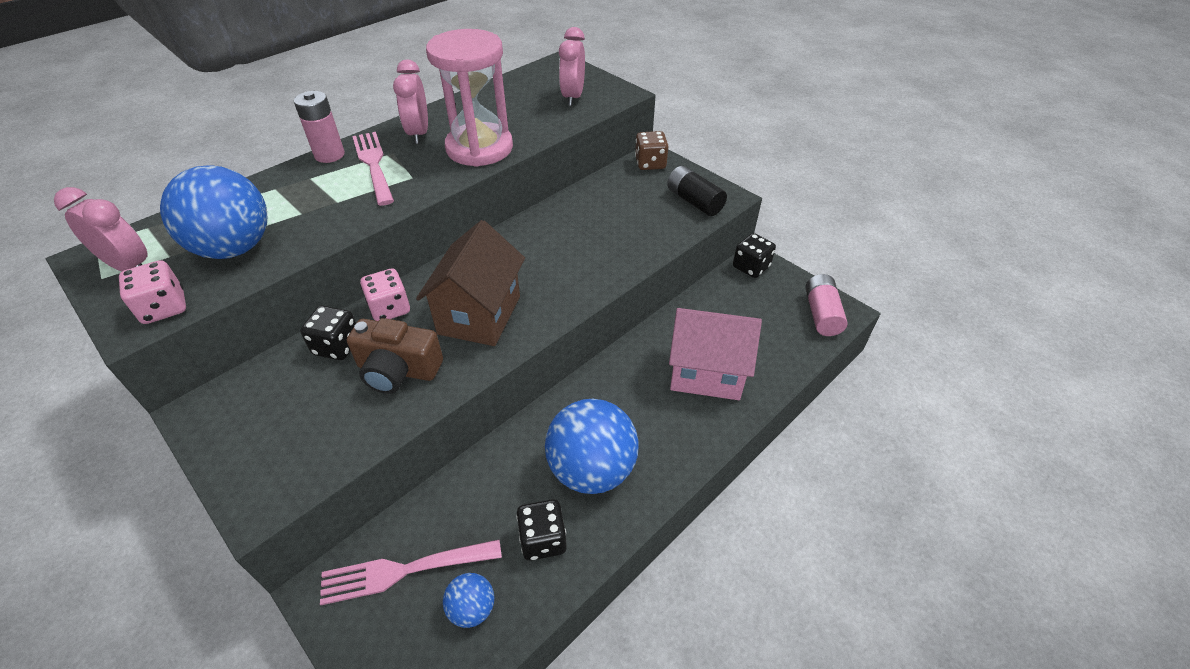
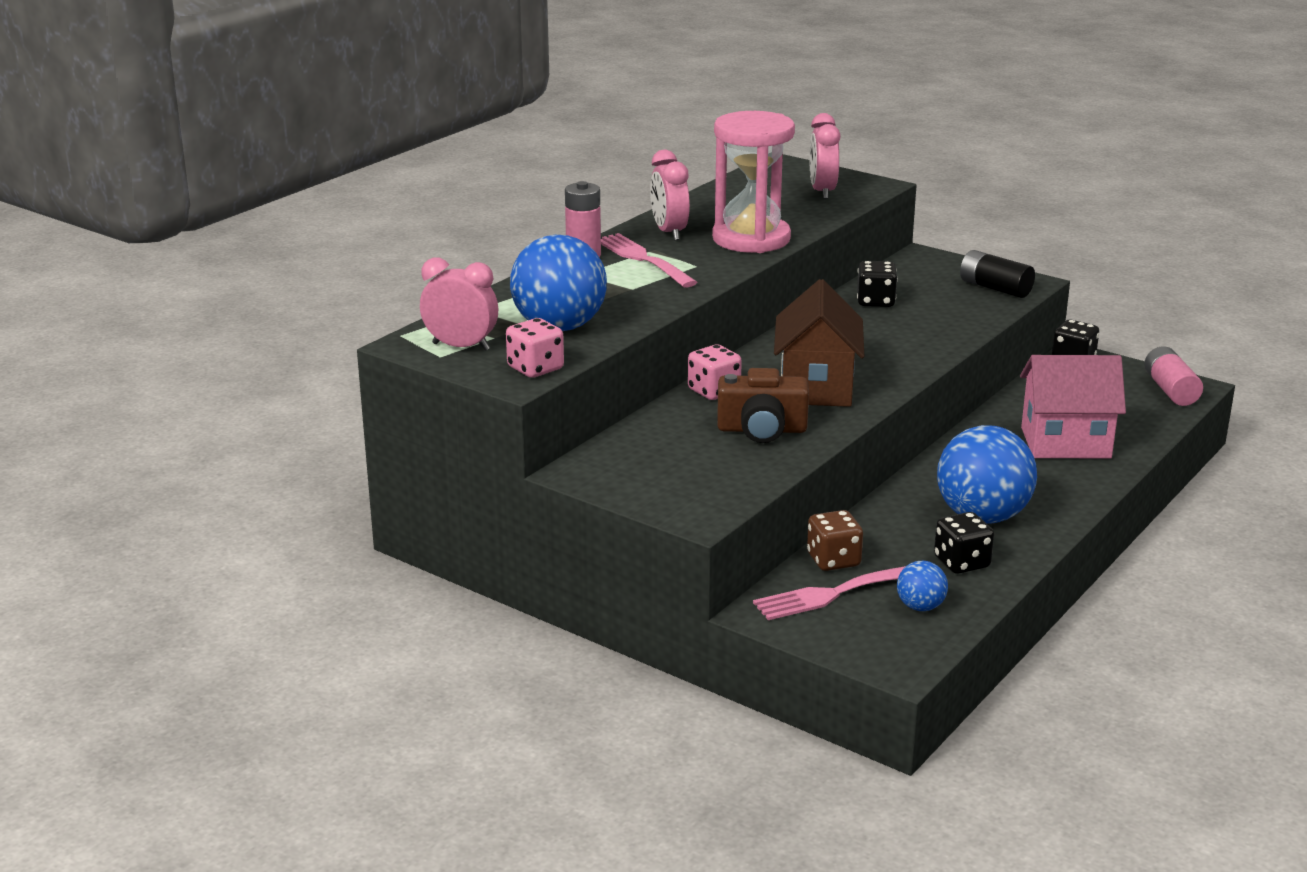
camera: 10 degrees left, 20 degrees down
(337, 346) = (681, 420): black dice -> black dice (875, 301)
(650, 163) = (924, 261): brown dice -> brown dice (833, 560)

